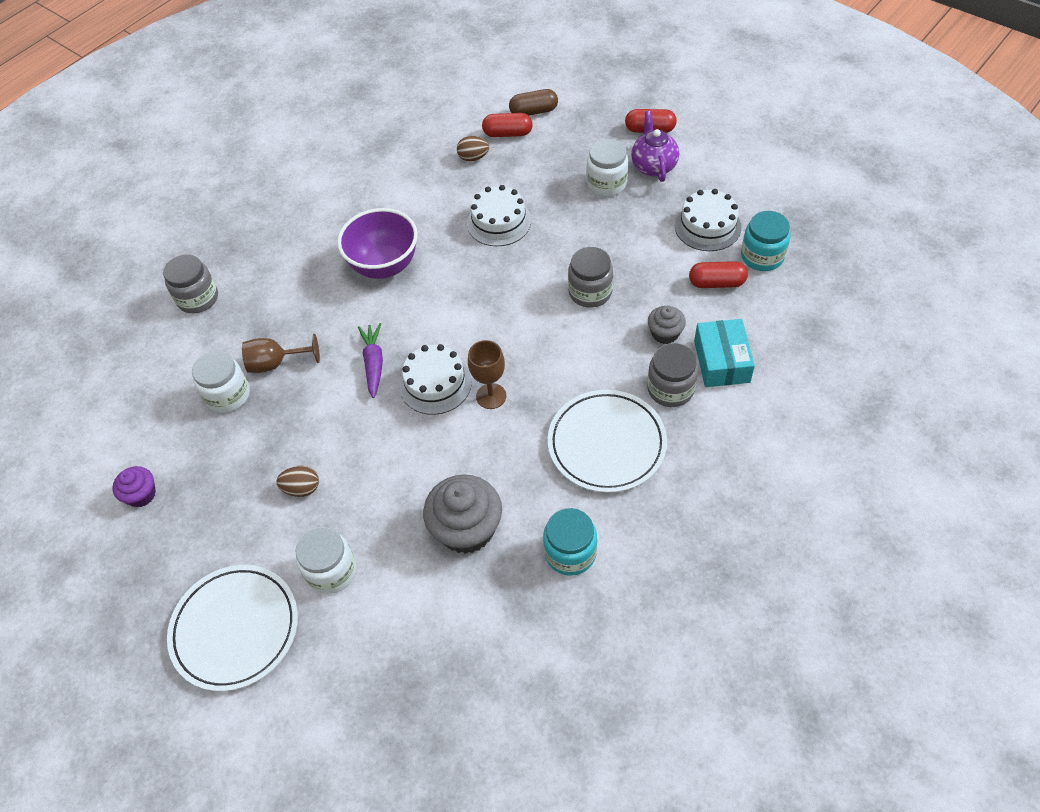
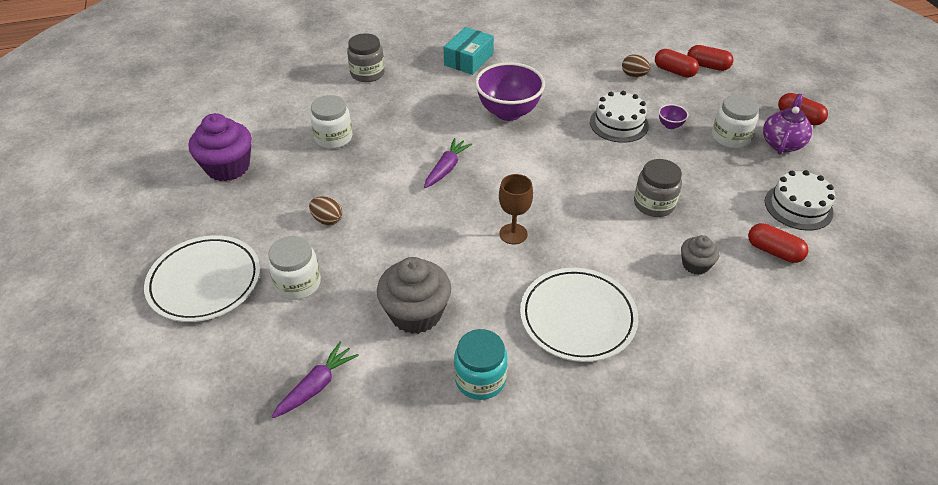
camera: 30 degrees right, 10 degrees down
(141, 494) = (228, 167): purple cupcake -> purple cupcake, size x1.83
(276, 363) = (381, 135): brown goblet -> none
(435, 384) = (479, 204): white cake -> none
(436, 654) = (317, 386): none -> purple carrot
(533, 111) = (707, 66): brown capsule -> red capsule
(546, 198) = (670, 125): none -> purple bowl
(670, 389) = (667, 308): grey jar -> none
(721, 361) = (731, 312): turquoise box -> turquoise box (468, 59)
(762, 256) = (834, 252): turquoise jar -> none

